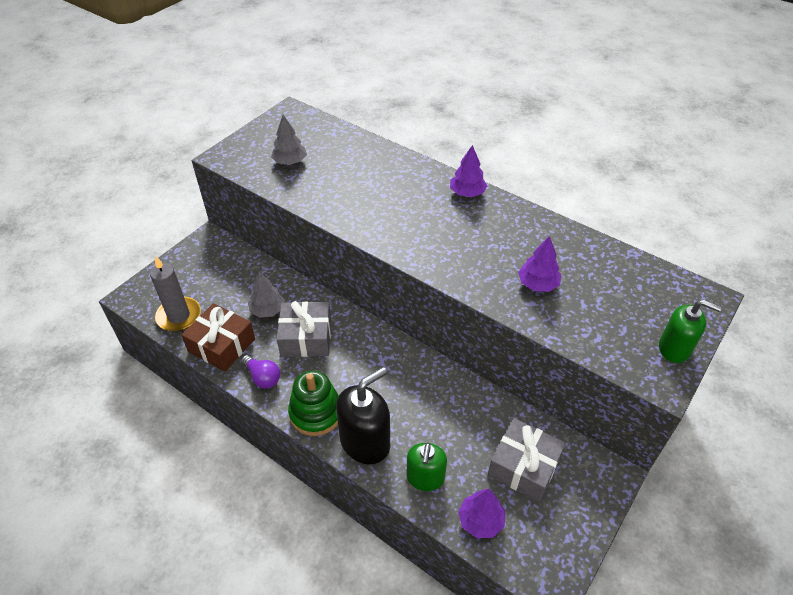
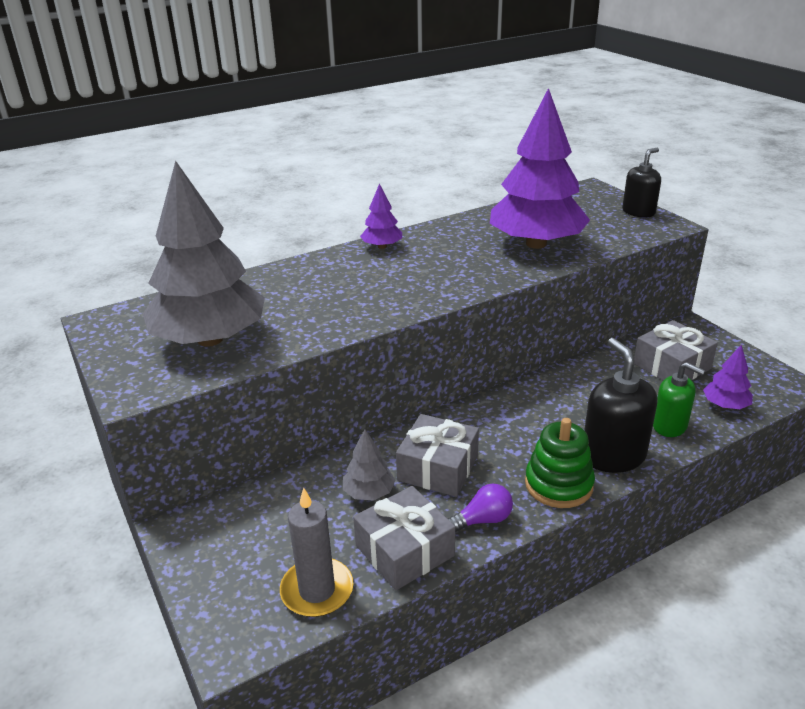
camera: 65 degrees left, 15 degrees down
(222, 345) = (404, 551): brown gift -> grey gift
(290, 162) = (210, 339): grey tree -> grey tree, size x2.29
(537, 284) = (536, 244): purple tree -> purple tree, size x2.29
(674, 348) = (638, 212): green soap dispenser -> black soap dispenser

